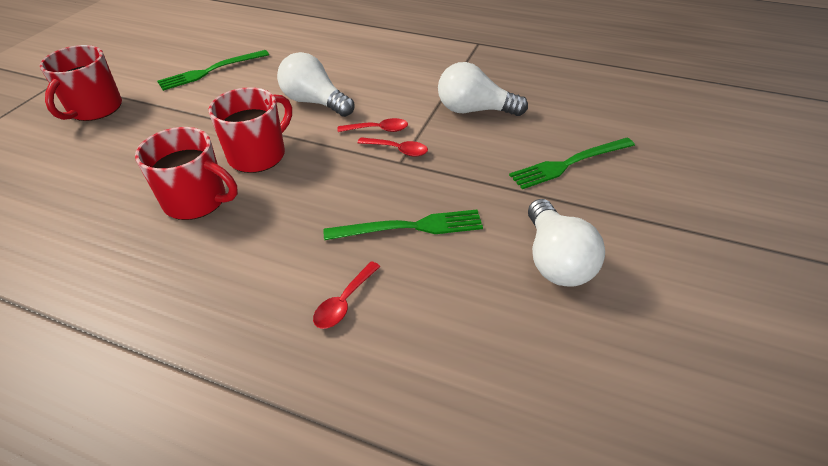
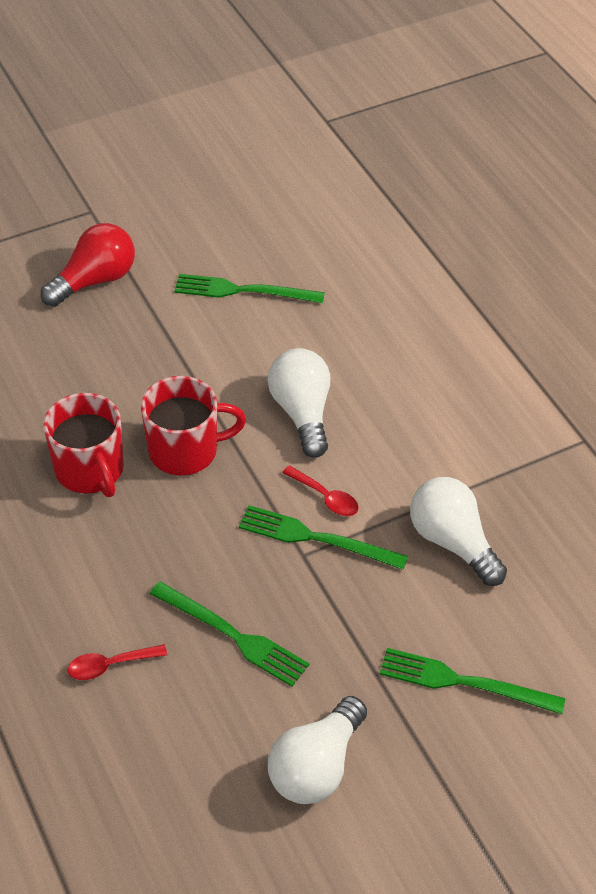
camera: 40 degrees right, 5 degrees up
(95, 109) = (95, 280): red mug -> red light bulb
(398, 150) = (316, 538): red spoon -> green fork

